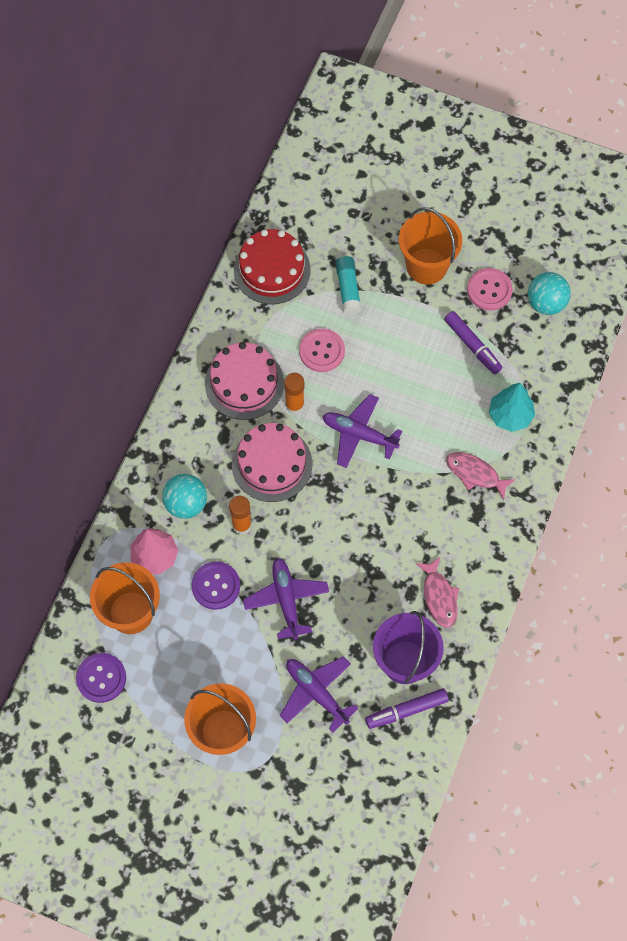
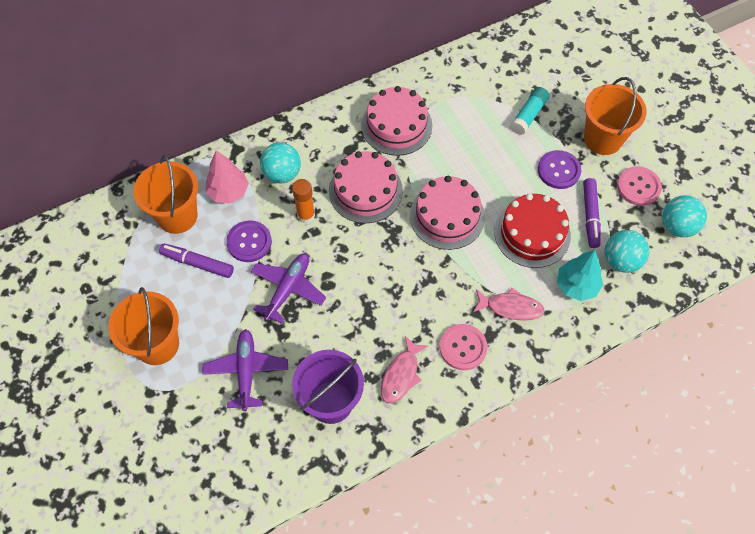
camera: 40 degrees right, 5 degrees down
(101, 678) = (116, 243): purple button -> purple button (558, 170)
(272, 270) = (484, 68): red cake -> red cake (532, 233)
(294, 405) = (418, 164): orange glue stick -> none
(322, 351) = (471, 142): pink button -> pink button (463, 347)
(359, 434) = (447, 216): purple plane -> pink cake
(406, 710) = (298, 439): purple marker -> purple marker (197, 263)
(475, 474) = (511, 307): pink fish -> pink fish turned 120 degrees clockwise
(526, 367) = (621, 260): none -> turquoise ball

